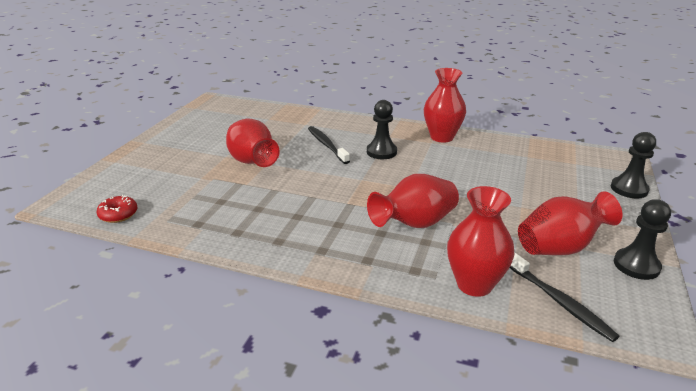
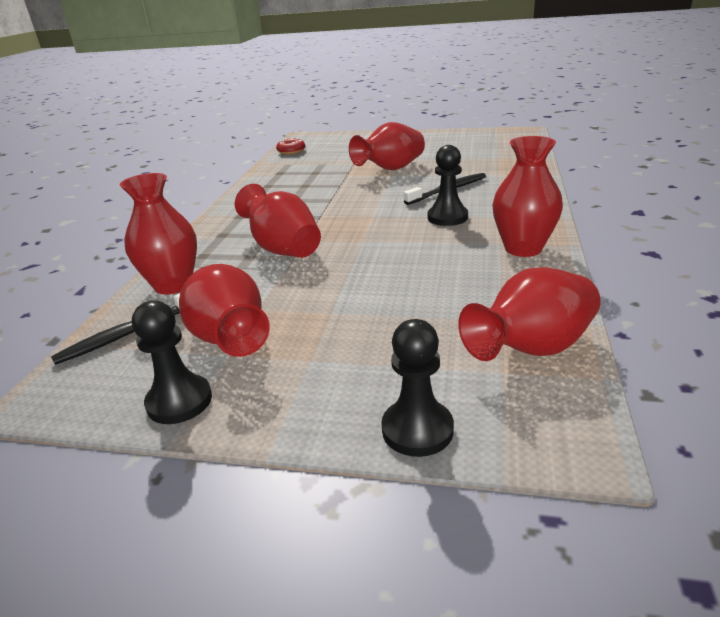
camera: 85 degrees right, 0 degrees up
(554, 153) = (532, 349): none -> red vase

